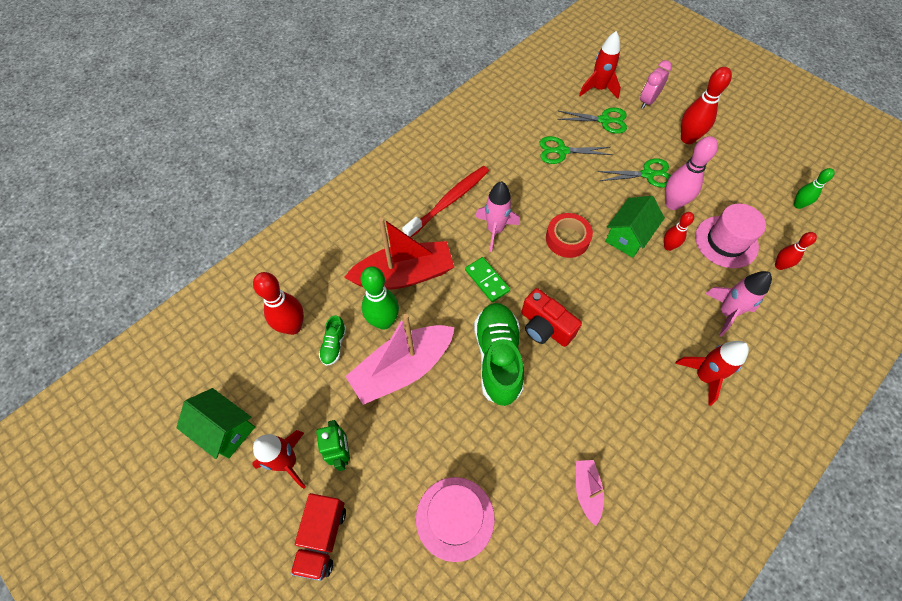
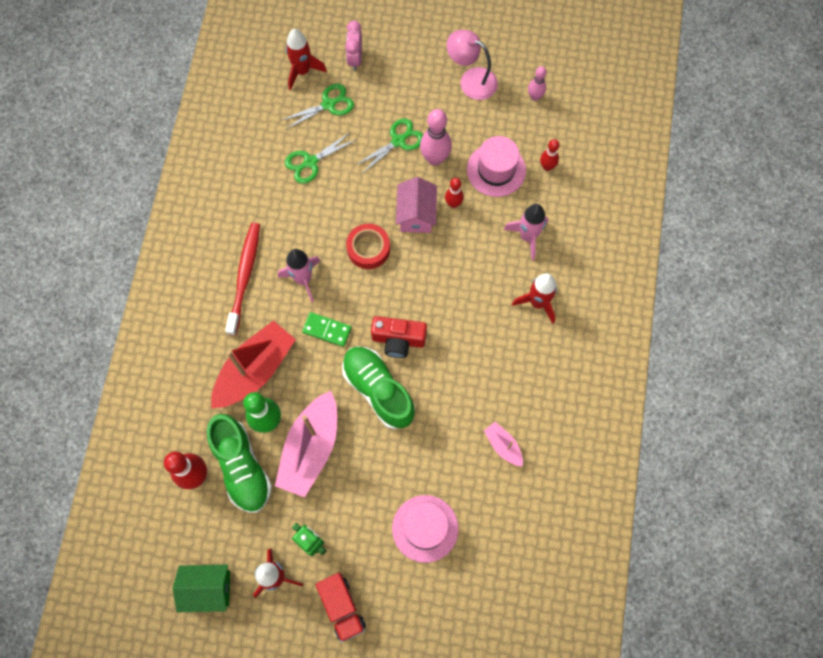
camera: 35 degrees left, 10 degrees up
(334, 345) = (242, 467): green shoe -> green shoe, size x2.17
(628, 236) = (416, 214): green house -> pink house
(687, 138) = (412, 81): red bowling pin -> none
(742, 163) = (471, 80): none -> pink lamp
(798, 205) = (535, 97): green bowling pin -> pink bowling pin

